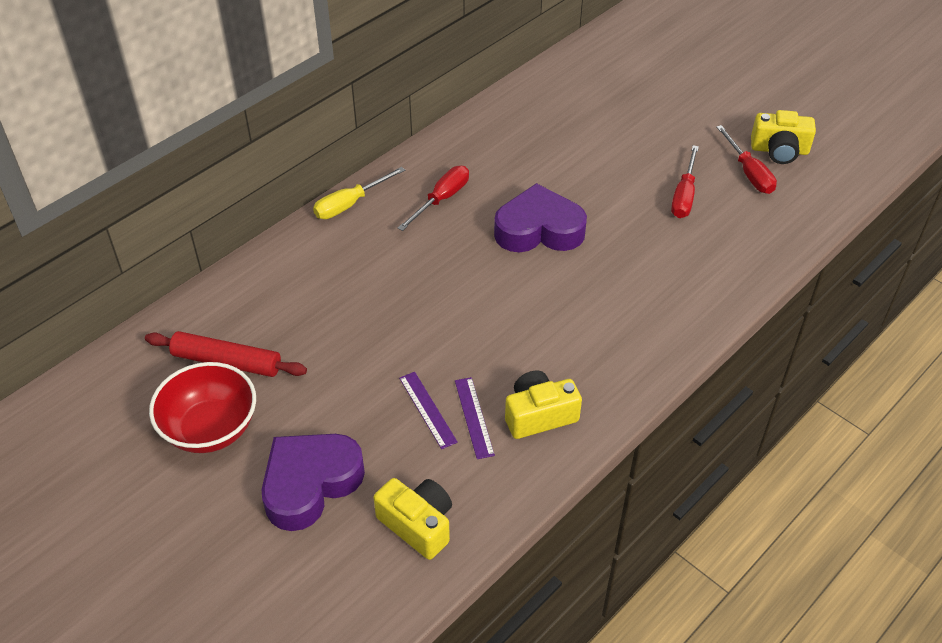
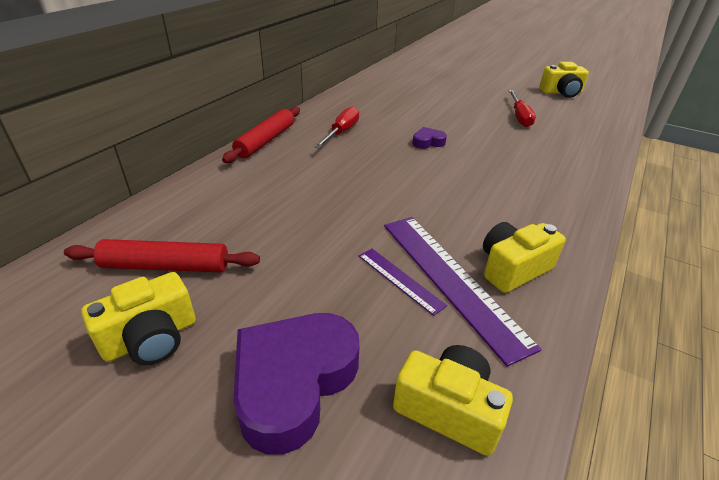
camera: 15 degrees left, 10 degrees down
(210, 429) = (151, 338): red bowl -> yellow camera
(350, 204) = (266, 141): yellow screwdriver -> red rolling pin
(474, 417) = (450, 280): purple ruler -> purple ruler, size x1.97
(539, 229) = (428, 142): purple heart -> purple heart, size x0.46
(749, 173) = (552, 103): red screwdriver -> none

